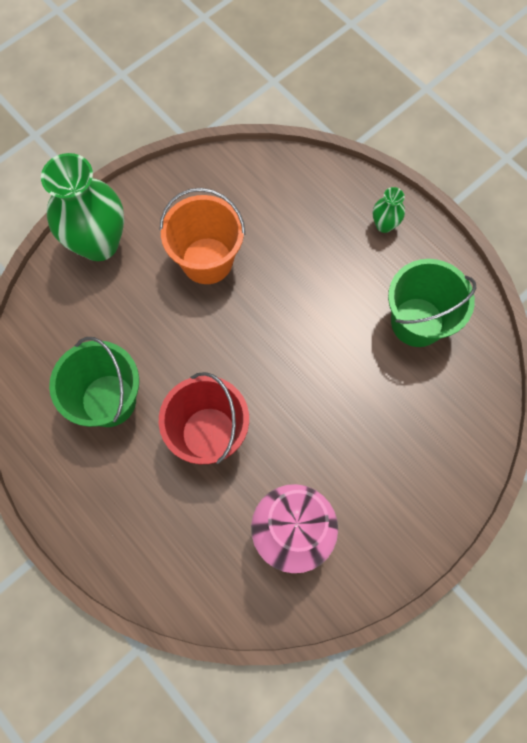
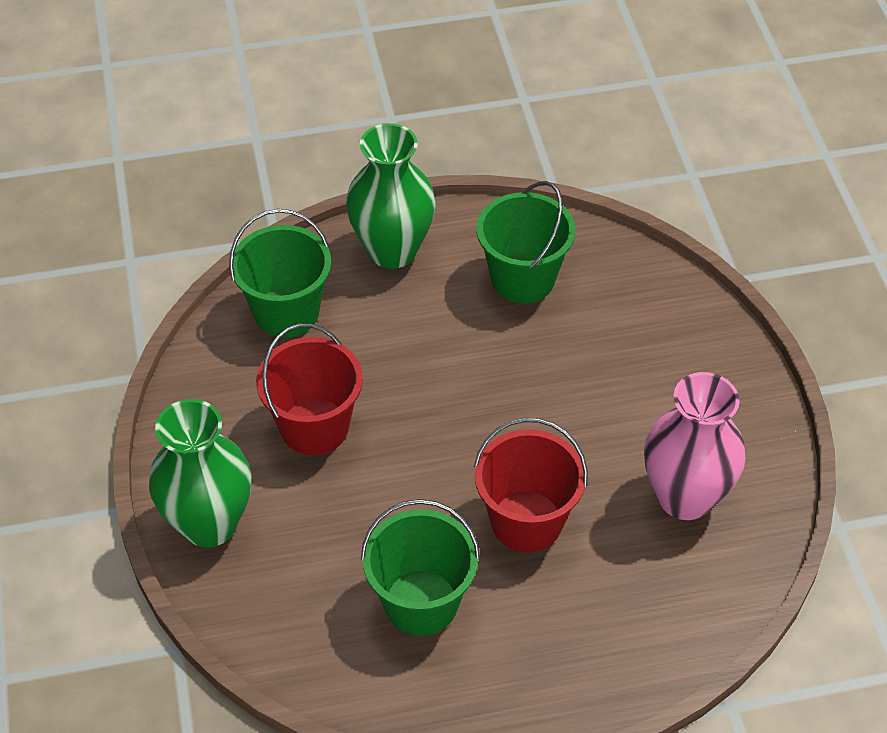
camera: 60 degrees left, 20 degrees down
(207, 261) = (314, 426): orange bucket -> red bucket
(288, 191) = (286, 312): none -> green bucket
(384, 225) = (392, 250): green vase -> green vase, size x2.22

